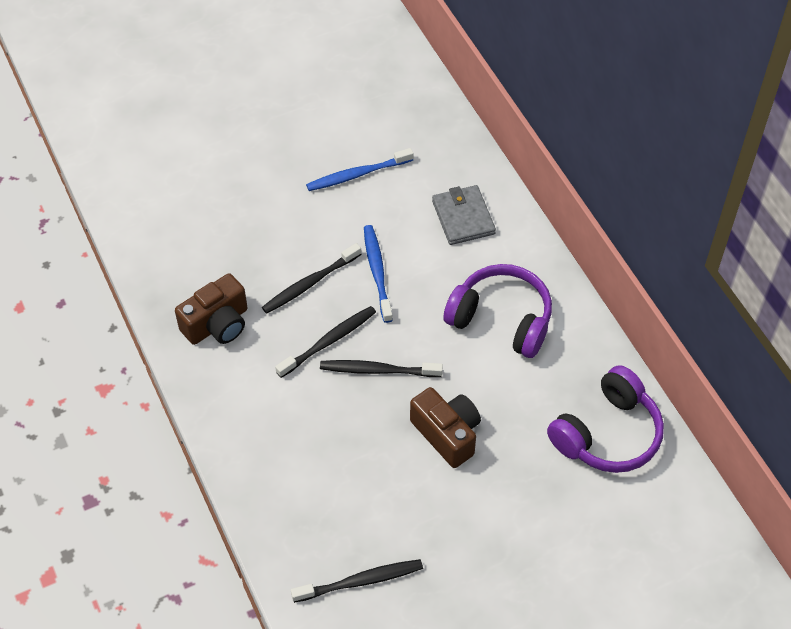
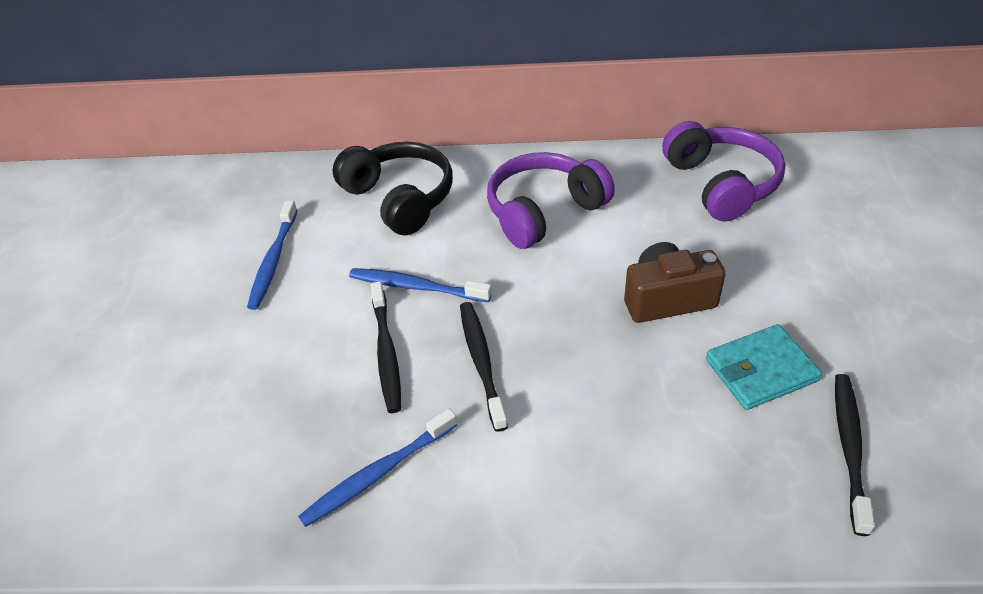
camera: 60 degrees left, 10 degrees down
(217, 324) = (378, 474): brown camera -> blue toothbrush
(378, 370) = (549, 330): black toothbrush -> none
(405, 512) = (760, 370): none -> turquoise wallet
(463, 217) = (399, 199): grey wallet -> black headphones

